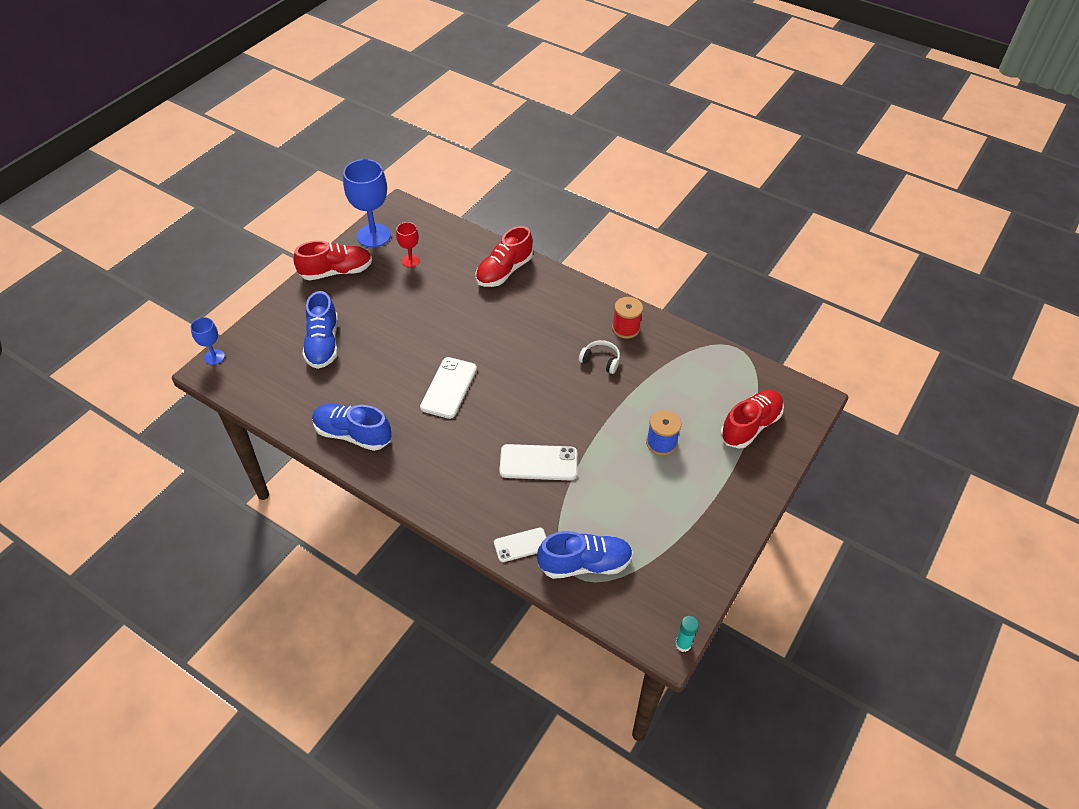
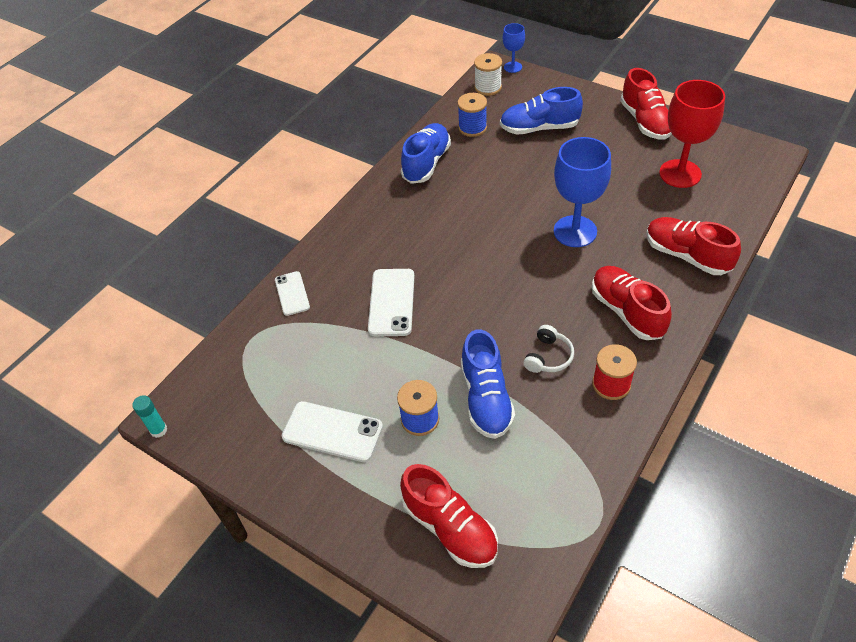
camera: 95 degrees right, 0 degrees up
(243, 379) = (488, 87): none -> white spool
(307, 395) = (472, 128): none -> blue spool
(373, 235) = (713, 140): blue goblet -> blue goblet (575, 231)
(410, 261) = (680, 174): red goblet -> red goblet, size x1.92
(449, 388) = (490, 223): white phone -> white phone (332, 432)
(558, 311) = (627, 311): none -> red shoe
(584, 564) = (264, 345): blue shoe -> blue shoe (486, 398)

